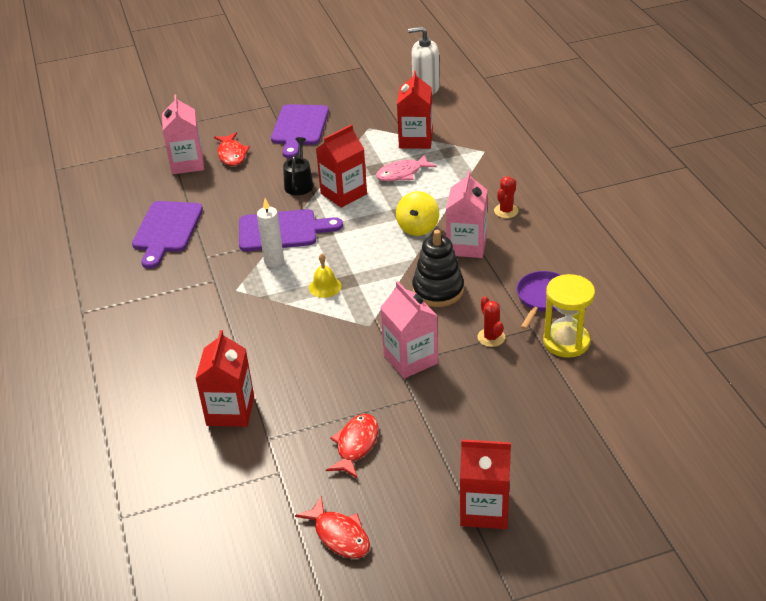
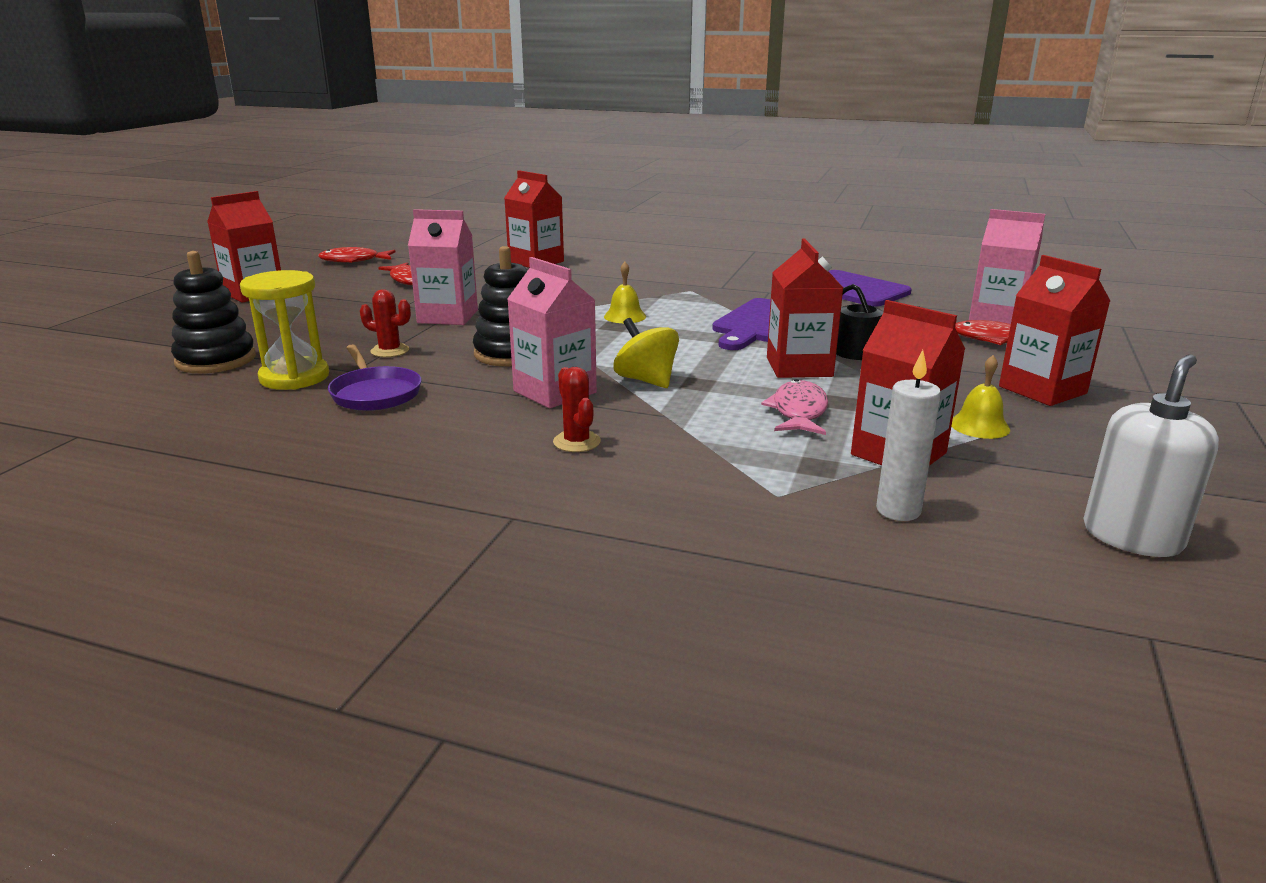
camera: 125 degrees right, 15 degrees down
(274, 261) = (710, 309): white candle -> white candle (898, 511)
(299, 128) = (1042, 390): purple cutting board -> red carton
(363, 131) = (979, 426): none -> yellow bell
(592, 395) = (216, 360): none -> black stacking toy

